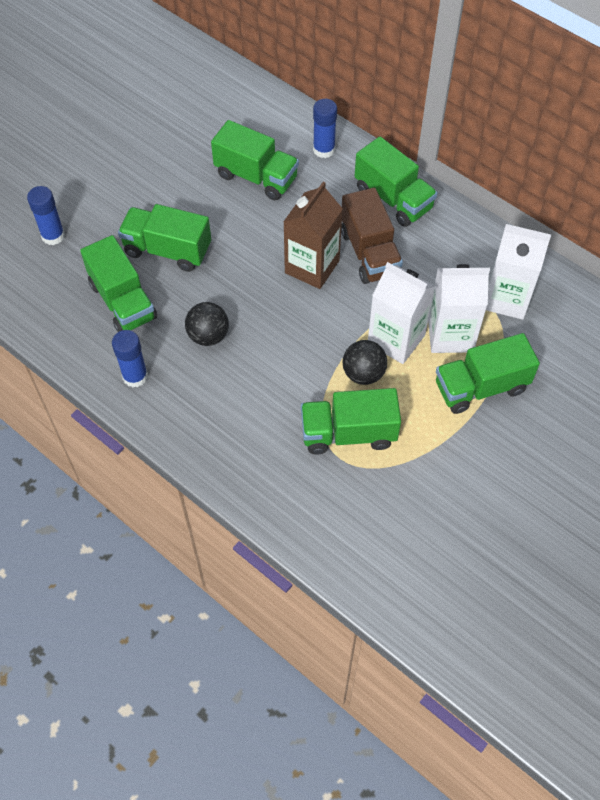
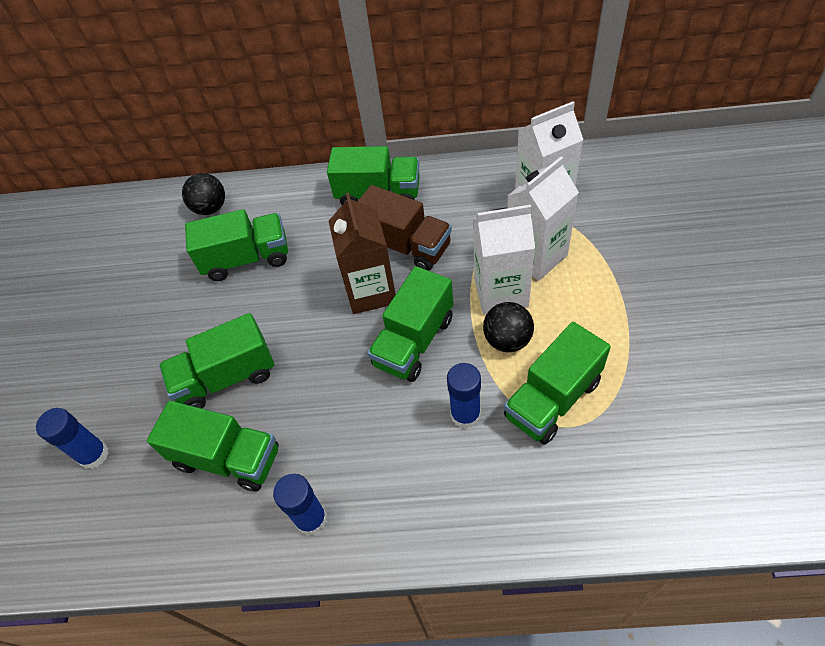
camera: 35 degrees left, 5 degrees down
(208, 335) = (342, 421): black ball -> black ball (210, 208)
(324, 149) = (283, 199): blue glue stick -> blue glue stick (465, 415)
(480, 387) = (603, 275): green truck -> green truck (414, 341)

